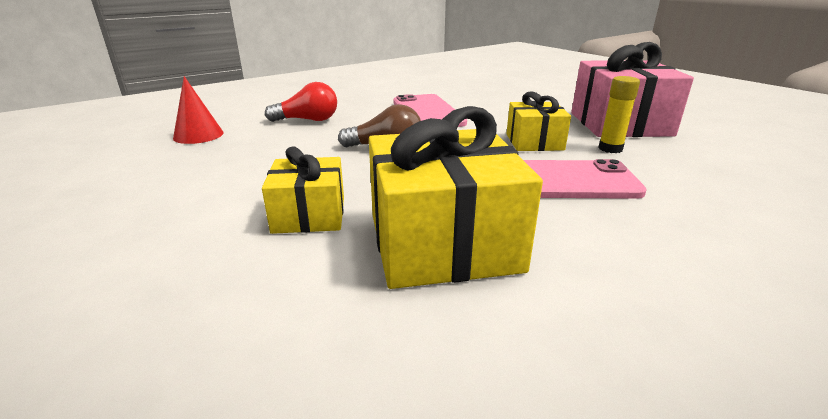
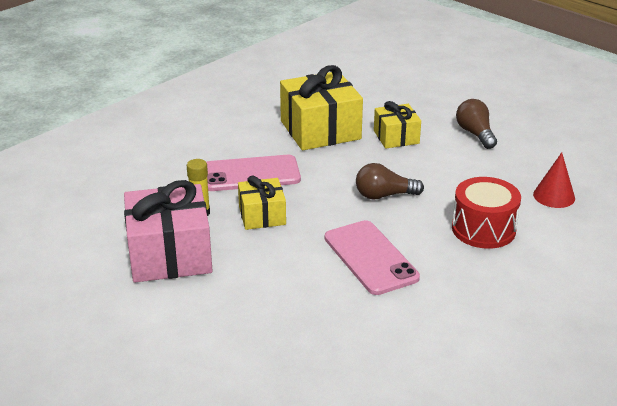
camera: 170 degrees right, 5 degrees up
(170, 208) = (475, 134): none -> brown light bulb
(308, 120) = (483, 229): red light bulb -> red drum

